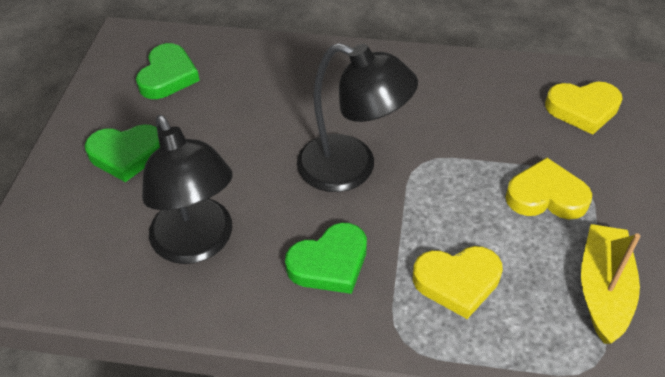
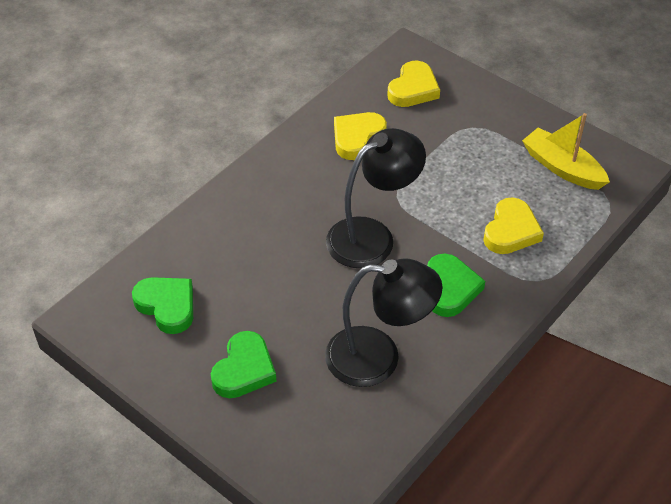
camera: 60 degrees left, 0 degrees up
(546, 196) = (473, 150): yellow heart -> yellow heart (357, 138)

